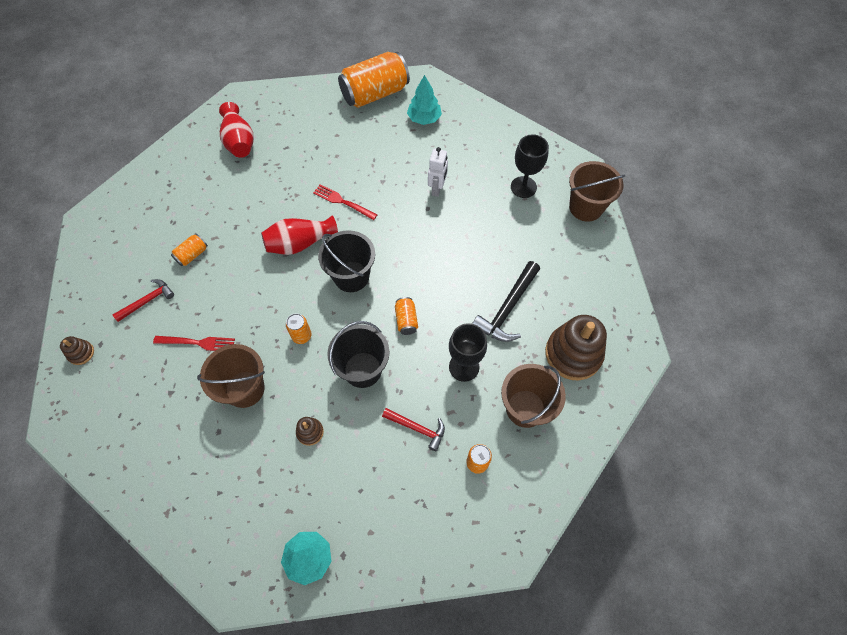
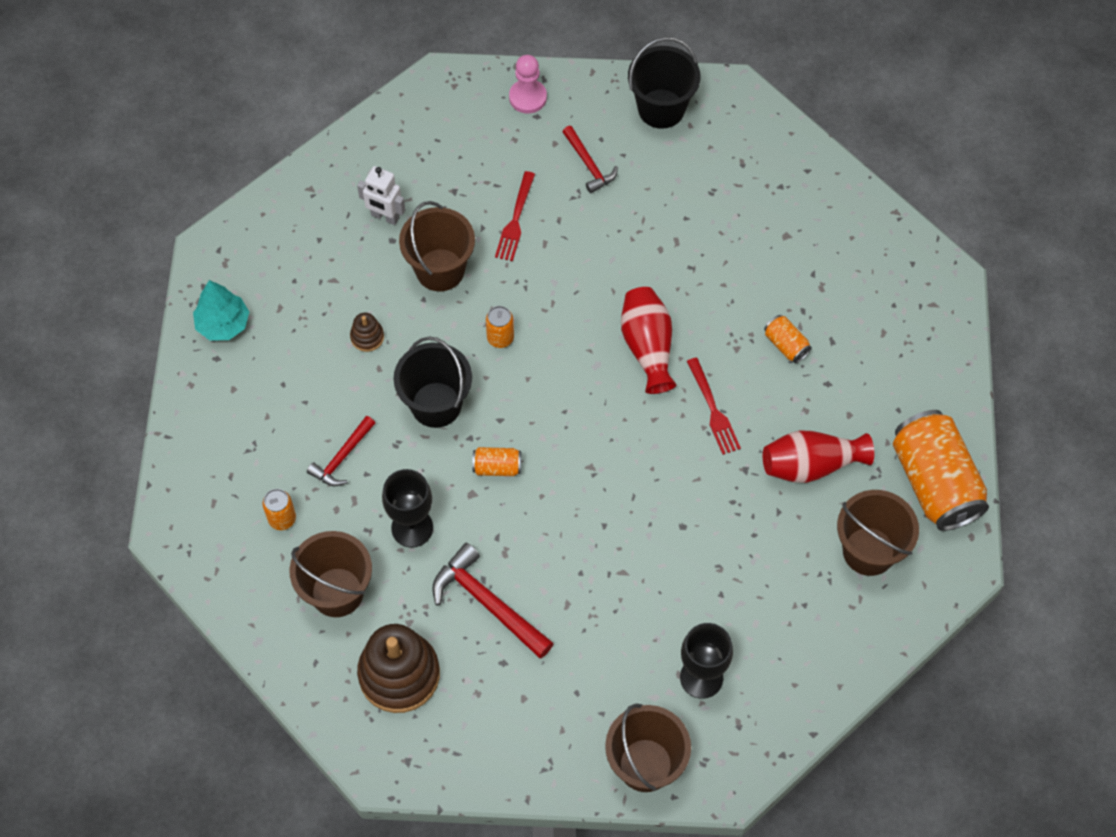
camera: 100 degrees right, 0 degrees up
(81, 353) = (528, 97): brown stacking toy -> pink pawn
(192, 255) = (652, 215): orange can -> orange can (786, 345)
(239, 141) = (852, 278): red vase -> red vase (811, 465)
(343, 202) = (713, 409): red fork -> red fork turned 120 degrees clockwise
(351, 276) = (580, 407): black bucket -> black bucket (661, 109)
(424, 119) = (869, 551): turquoise tree -> brown bucket
(437, 189) = (717, 546): white robot -> white robot (385, 217)
(507, 308) = (488, 603): black hammer -> red hammer

